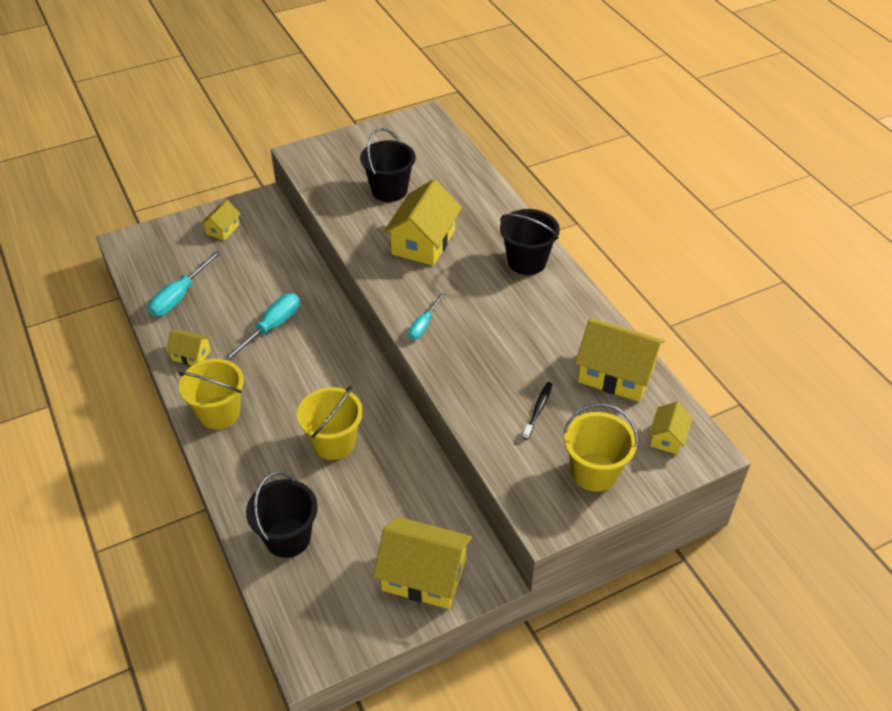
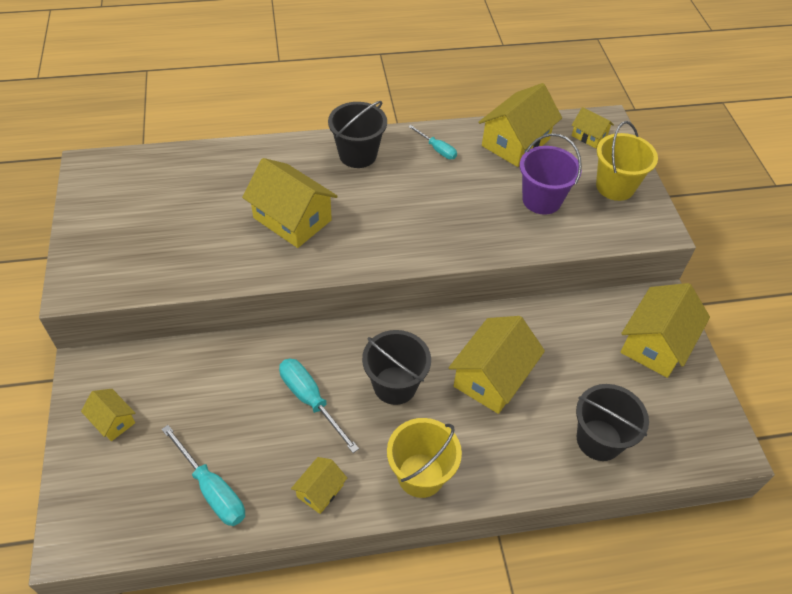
camera: 75 degrees left, 5 degrees up
(334, 442) = (492, 377): yellow bucket -> yellow house
(389, 190) = (194, 225): black bucket -> black bucket (395, 385)
(423, 325) = (411, 248): turquoise screwdriver -> turquoise screwdriver (437, 149)
(538, 410) = (541, 200): black toothbrush -> purple bucket

